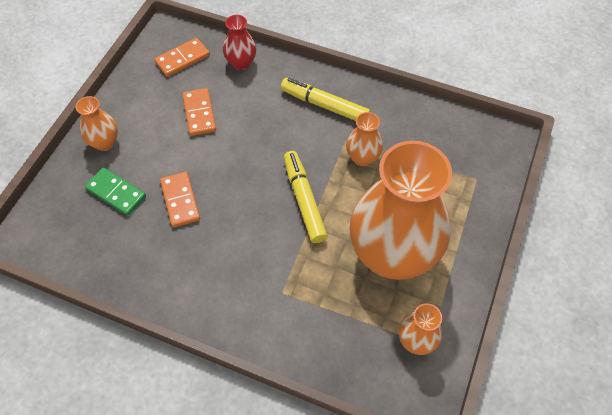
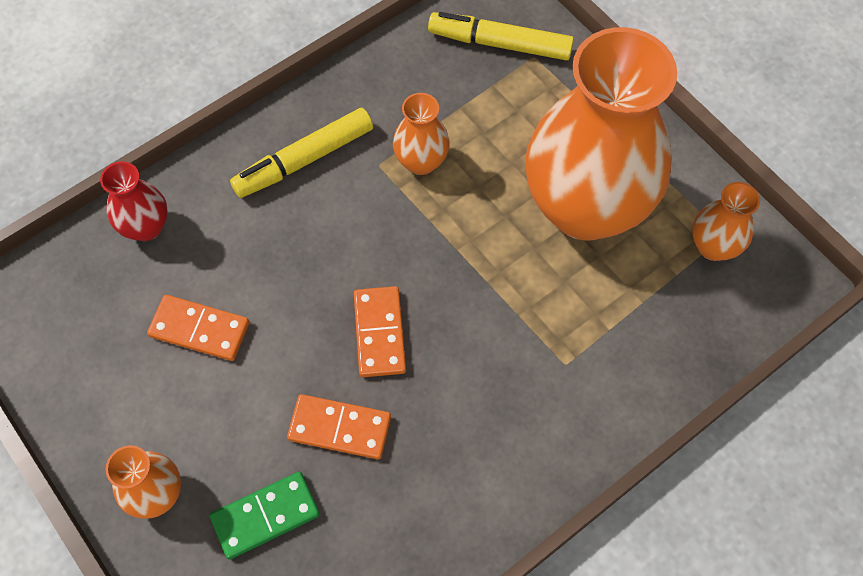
camera: 60 degrees left, 5 degrees up
(182, 59) = (74, 305): orange domino -> orange domino (380, 333)
(304, 200) = (442, 266): yellow marker -> yellow marker (500, 44)

